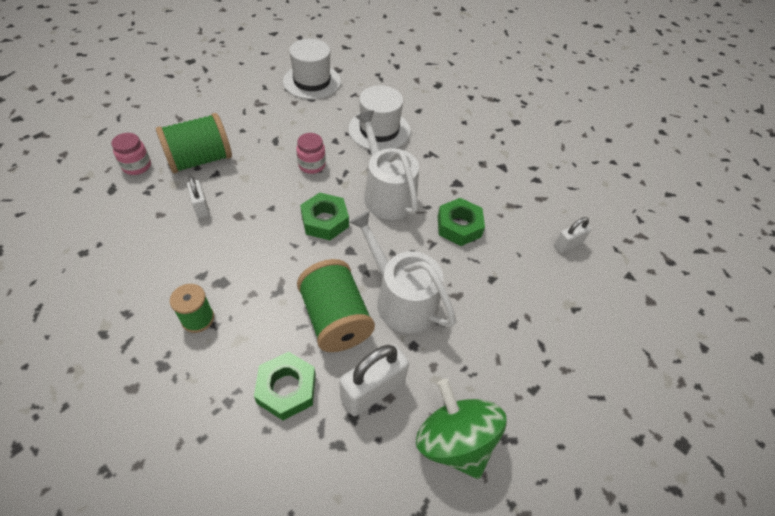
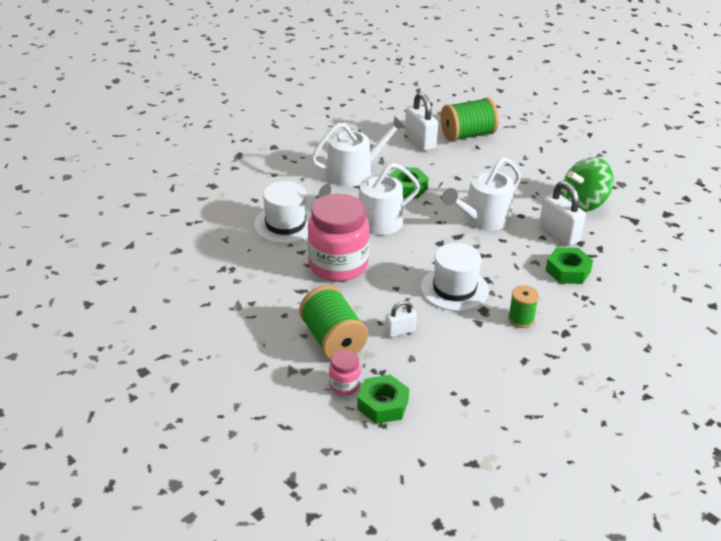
camera: 85 degrees left, 15 degrees down
(312, 81) = (199, 269): white hat -> white hat (454, 289)
(312, 165) = (338, 265): pink jar -> pink jar, size x2.21
(325, 221) = (409, 256): green nut -> green nut (383, 404)
(335, 319) = (507, 250): green spool -> green spool (467, 135)
(482, 181) = (354, 172): none -> white watering can
(567, 245) = (420, 141): white padlock -> white padlock, size x1.72

